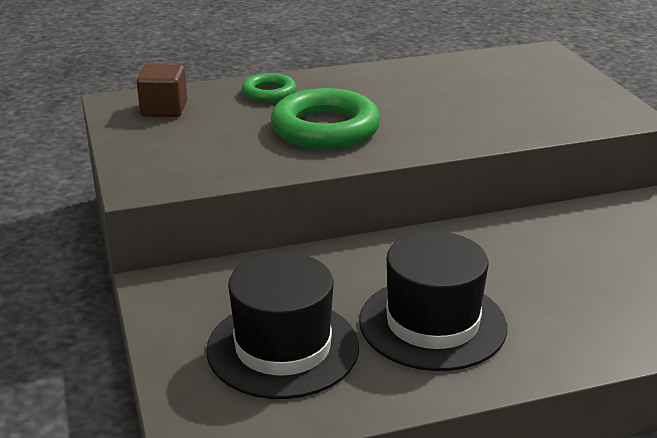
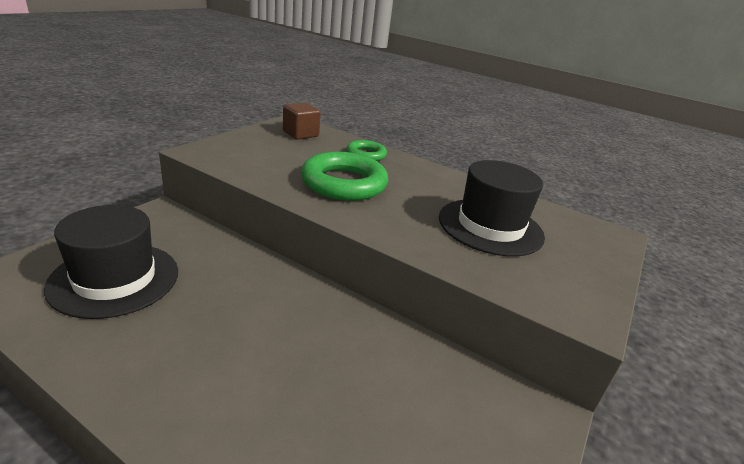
camera: 45 degrees right, 0 degrees up
(432, 323) = (194, 337): black hat -> black hat (490, 226)

